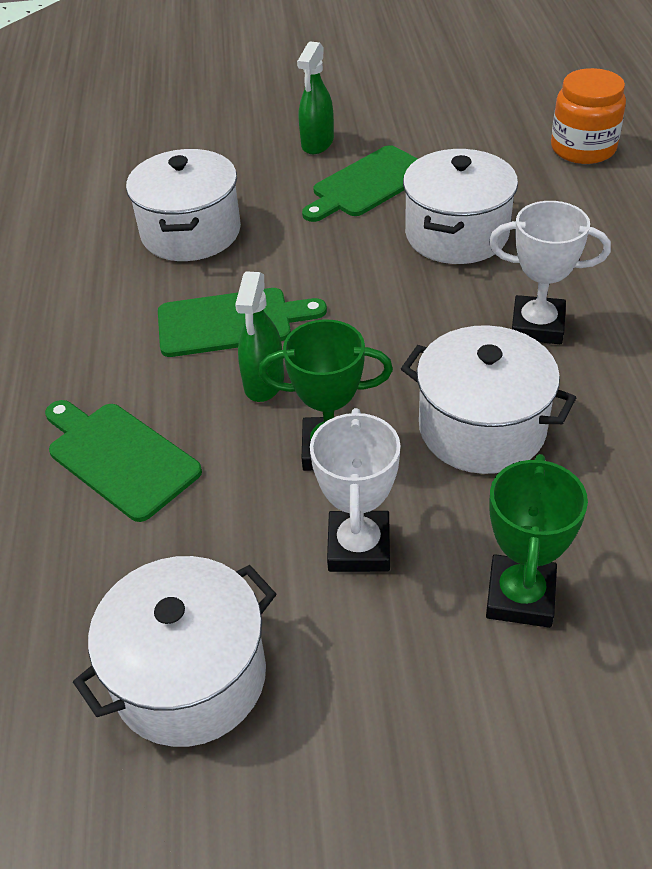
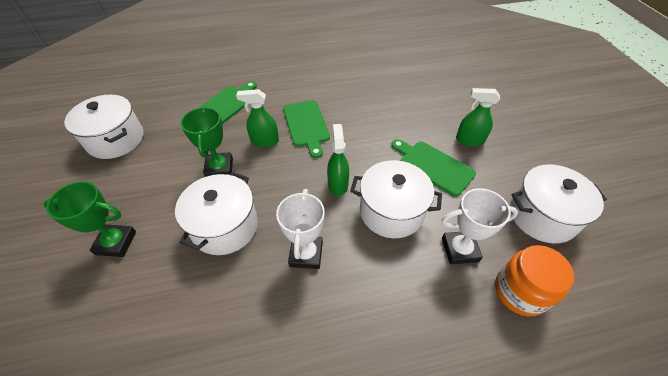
camera: 80 degrees right, 5 degrees up
(191, 232) = (373, 103): white pot -> white pot (542, 216)
(359, 547) = (161, 182): white trophy -> white trophy (459, 249)
(394, 286) = (338, 184): none -> green spray bottle

